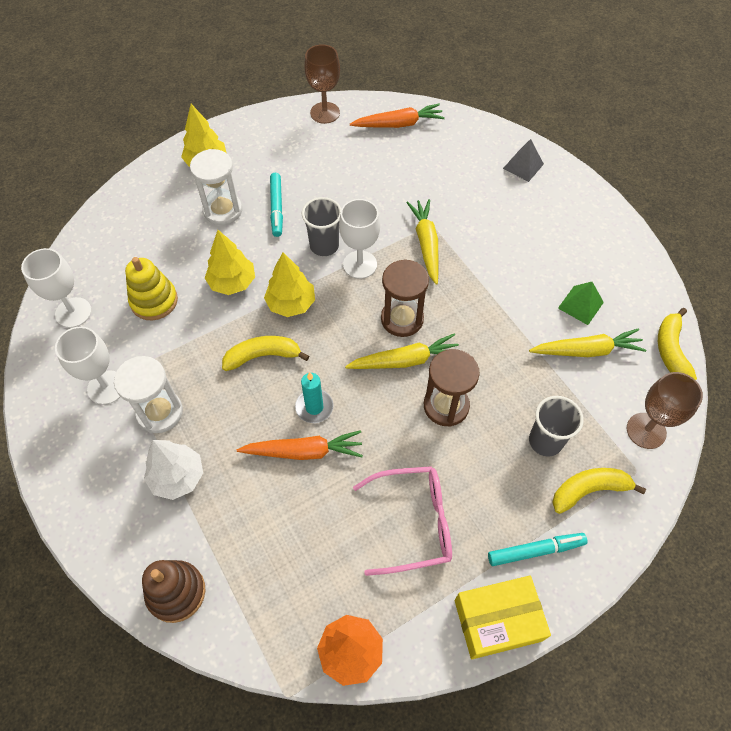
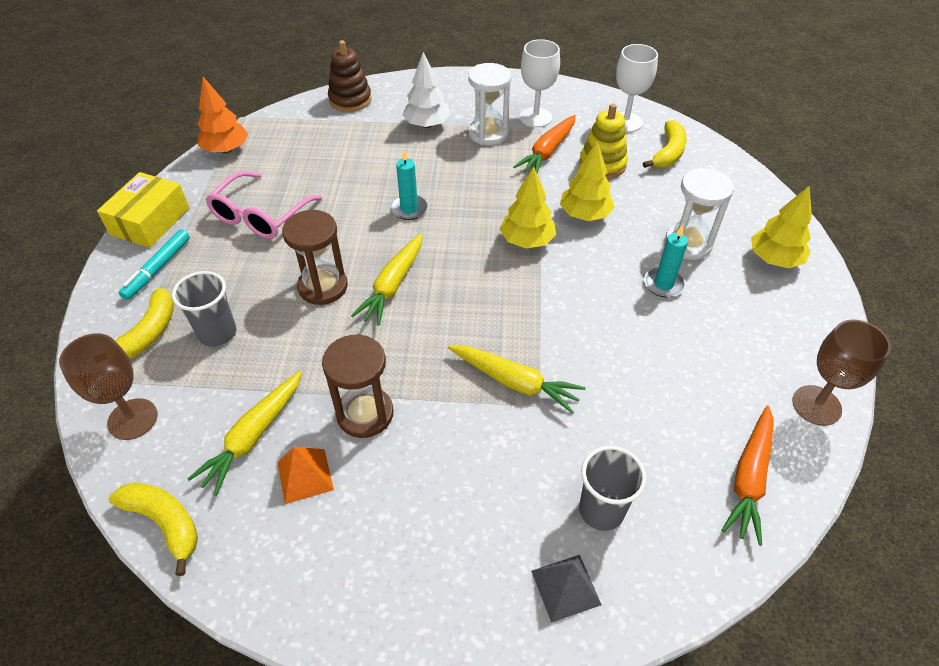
camera: 125 degrees right, 10 degrees down
(263, 356) = (487, 201): yellow banana -> yellow banana (668, 153)
(277, 208) = (663, 284): turquoise marker -> turquoise candle
(304, 451) = (378, 187): orange carrot -> orange carrot (547, 152)
(324, 246) = (581, 296): grey cup -> grey cup (601, 510)
(360, 264) = (533, 311): white goblet -> none
(402, 319) = (438, 307): brown hourglass -> brown hourglass (365, 414)
(580, 305) = (305, 476): green pyramid -> orange pyramid

